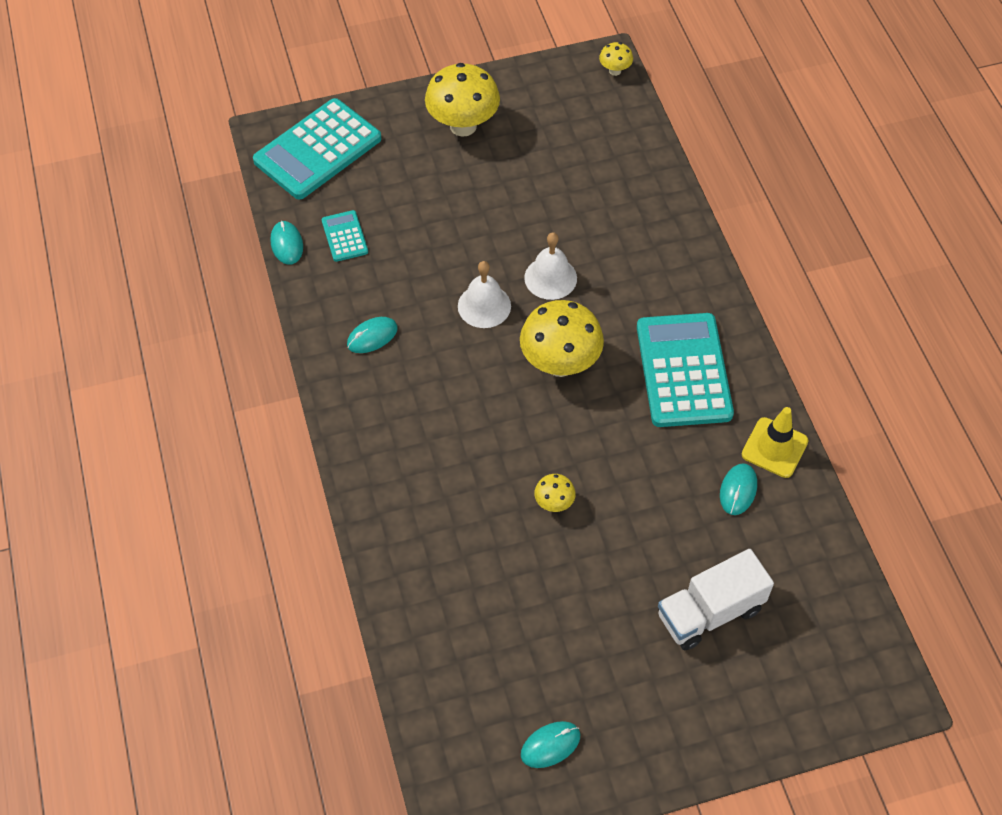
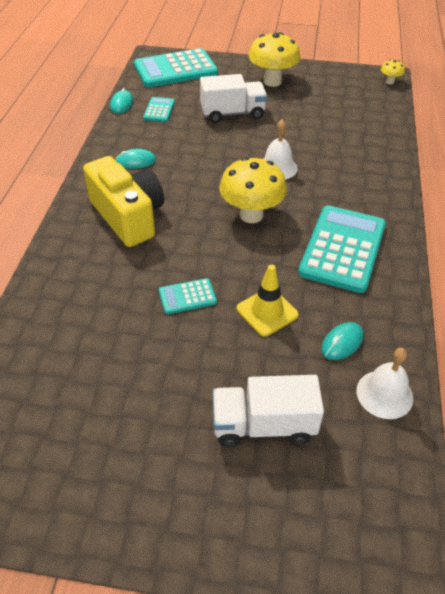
camera: 25 degrees right, 10 degrees down
(419, 424) = (128, 216): none -> yellow camera
(444, 206) = (232, 113): none -> white truck
(484, 306) = (221, 168): white bell -> white bell (384, 394)
(550, 745) = (56, 473): turquoise mouse -> none
(554, 503) = (187, 296): yellow mushroom -> turquoise calculator
(774, 448) = (390, 324): yellow traffic cone -> yellow traffic cone (267, 312)

